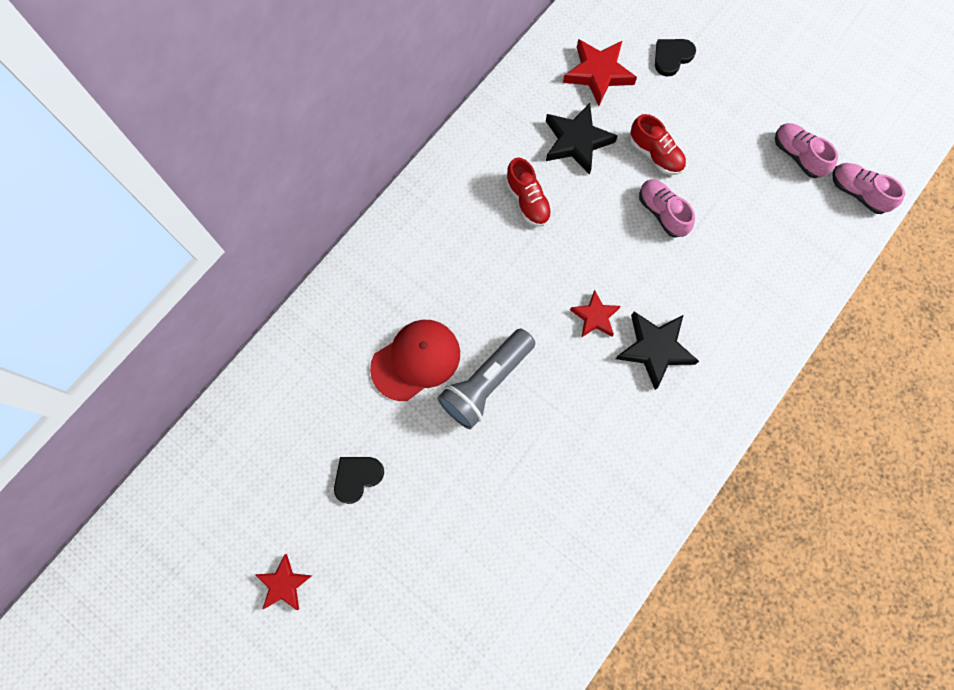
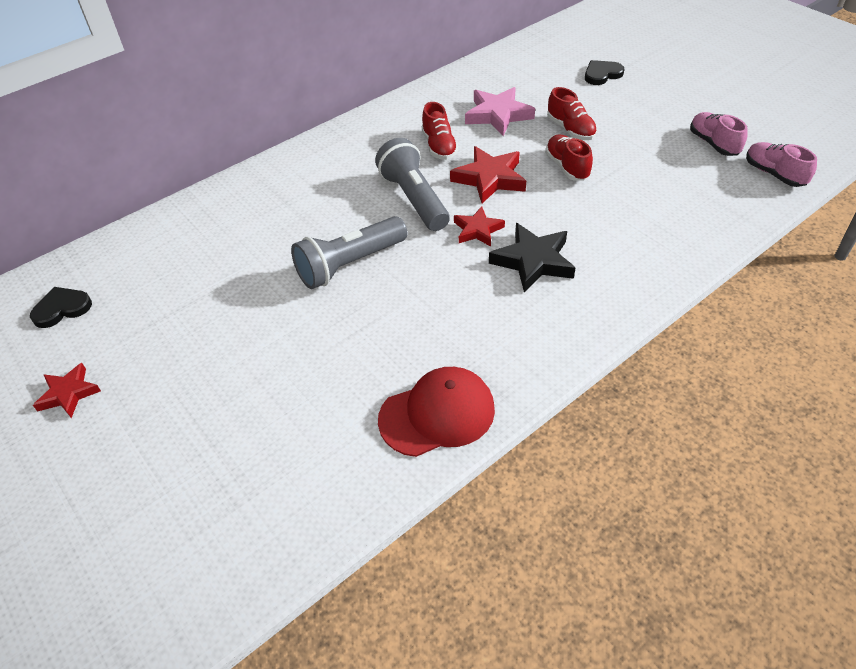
camera: 15 degrees right, 25 degrees down
(357, 477) = (188, 318): black heart -> black heart (62, 308)
(416, 360) = (288, 239): red cap -> red cap (437, 414)
(523, 283) = (414, 199): none -> grey flashlight
(576, 141) = (498, 115): black star -> pink star
(598, 73) = (531, 78): red star -> red star (489, 178)
(662, 213) = (567, 167): pink shoe -> red shoe

